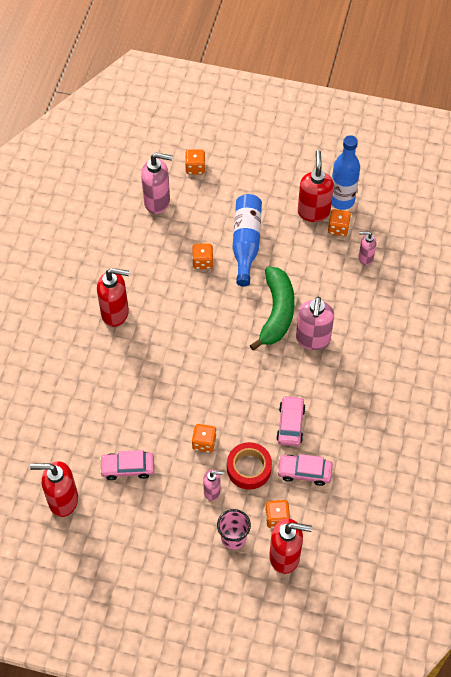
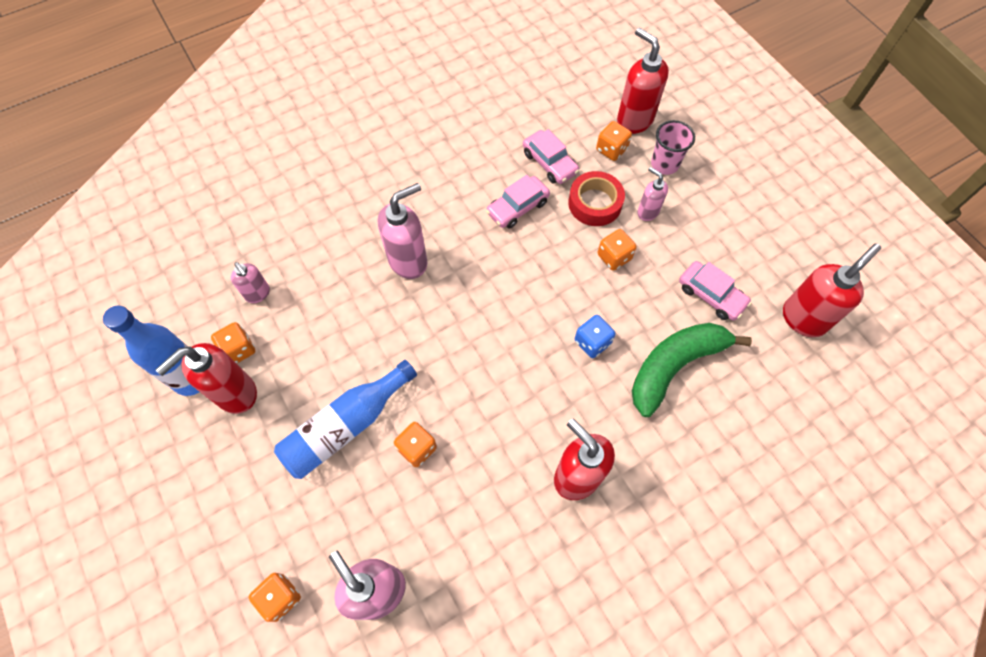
camera: 135 degrees left, 5 degrees up
(62, 500) = (804, 318): red soap dispenser -> red soap dispenser turned 90 degrees counterclockwise
(169, 382) = (592, 342): none -> blue dice
(276, 312) = (409, 317): green banana -> green banana (674, 366)

